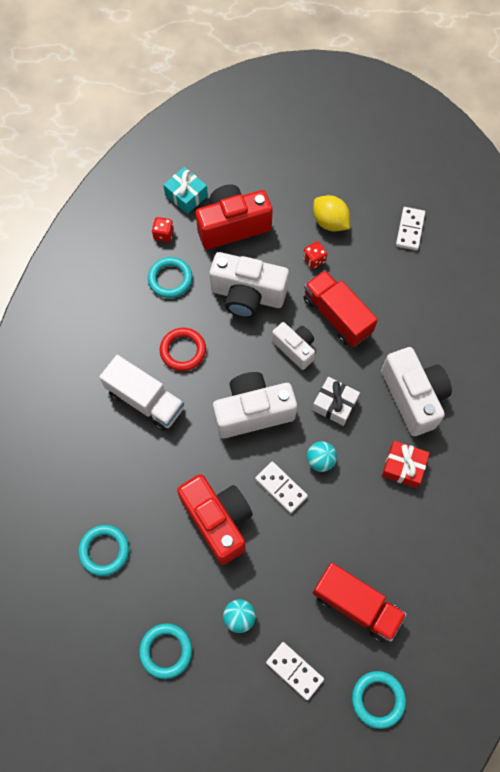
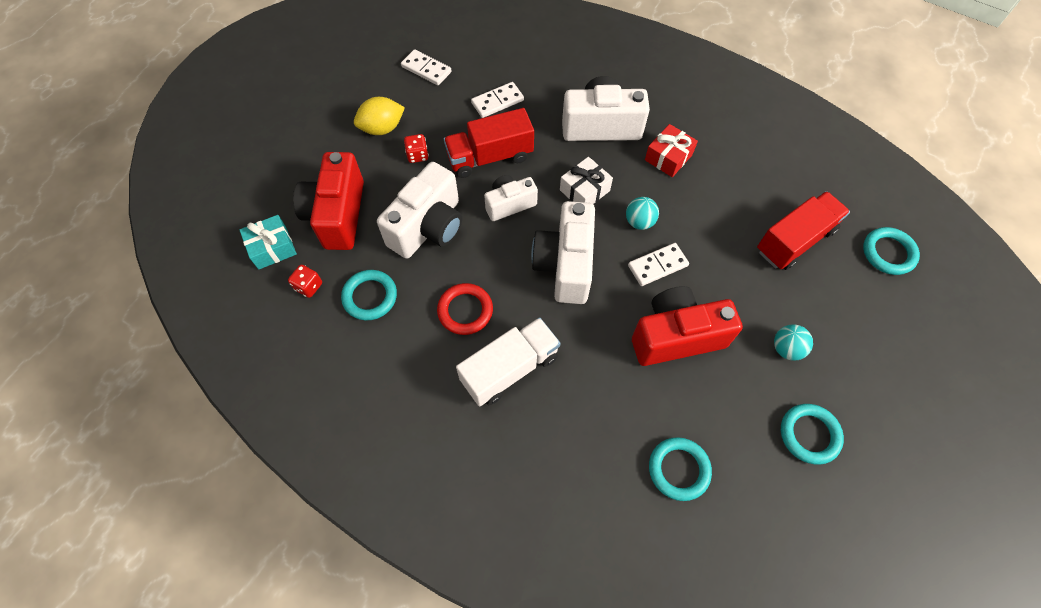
camera: 70 degrees left, 5 degrees down
(294, 670) = (850, 315): white domino -> white domino (497, 101)

